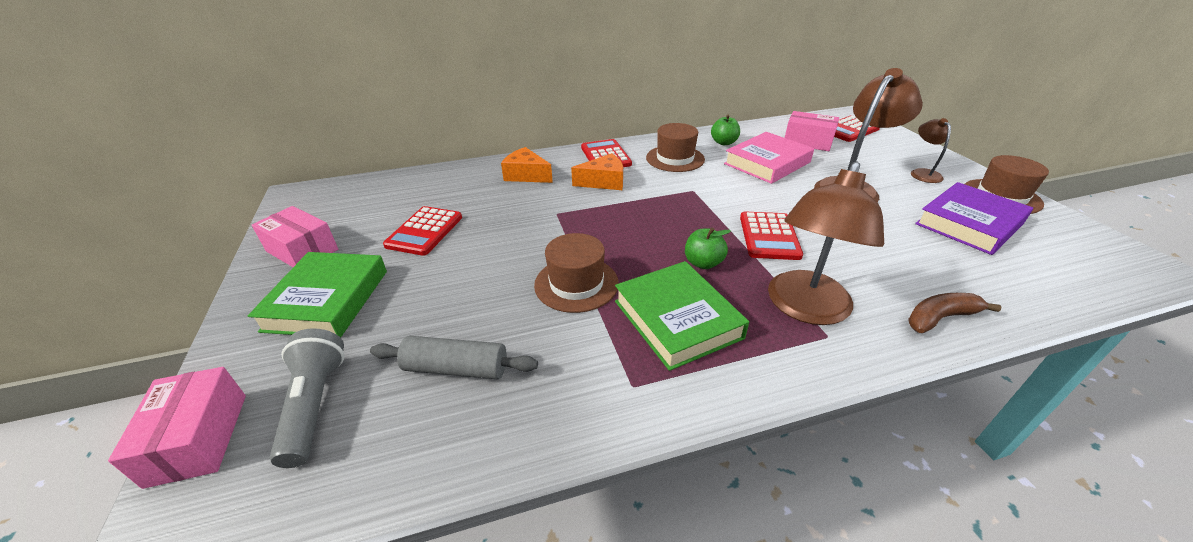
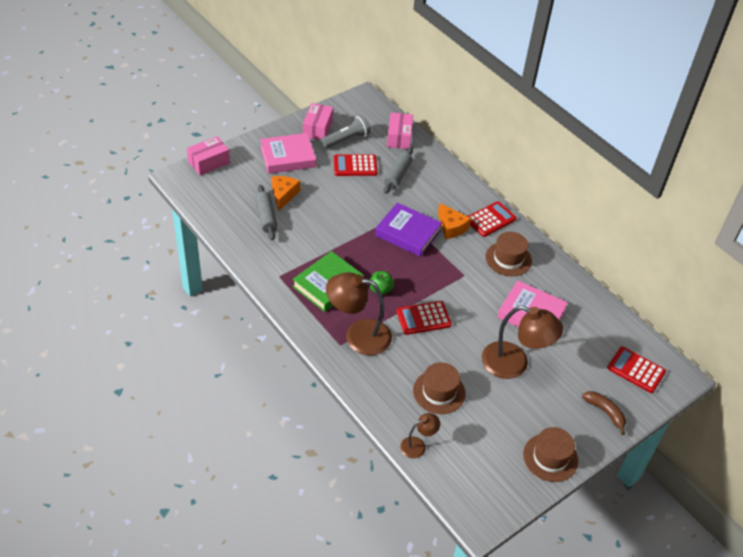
camera: 65 degrees right, 10 degrees up
(315, 404) = (233, 184): grey flashlight -> grey flashlight (346, 139)
(327, 300) = (288, 157): green book -> pink book
(478, 200) = (397, 175): none -> grey rolling pin
(526, 175) = (439, 187): orange cheese -> orange cheese (283, 195)
(576, 284) = (338, 241): brown hat -> brown hat (439, 392)
(724, 142) = (555, 285): green apple -> none
(807, 141) = (589, 339): pink box -> pink box (399, 137)
(922, 173) = (567, 412): brown lamp -> brown lamp (418, 445)
(940, 318) = (375, 393): brown banana -> brown banana (605, 412)
(969, 224) = (493, 427): purple book -> purple book (407, 233)

